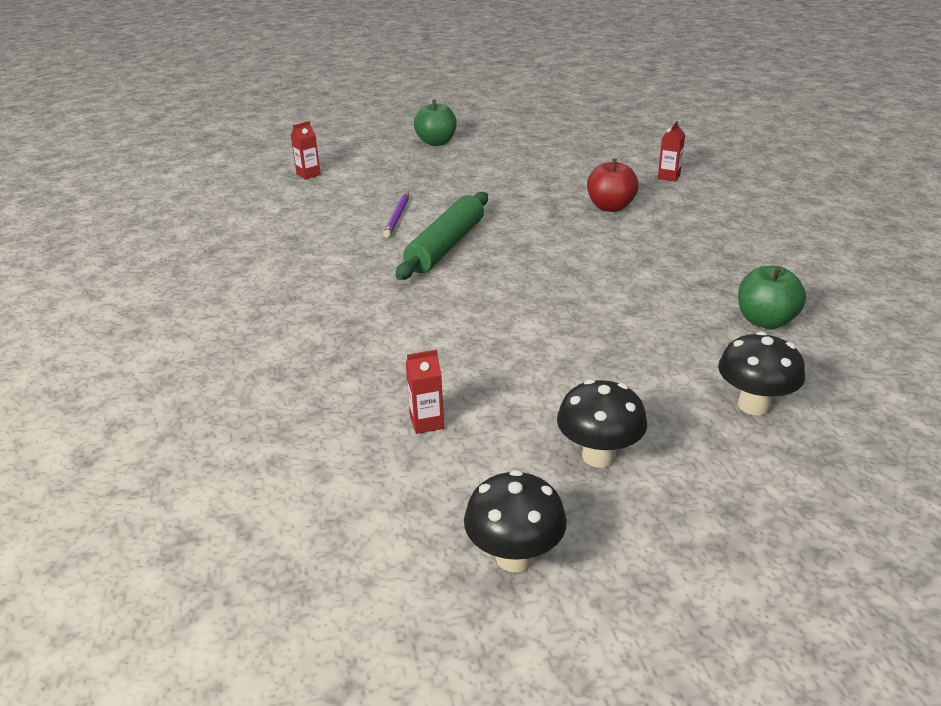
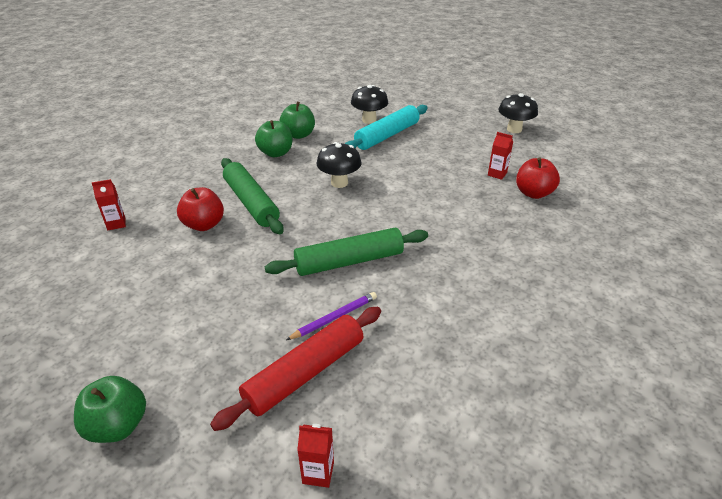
camera: 135 degrees left, 5 degrees up
(343, 419) = (533, 193): none -> red apple
(372, 192) = (305, 373): none -> red rolling pin
(599, 456) = (447, 135): black mushroom -> black mushroom (339, 183)
(619, 236) = (251, 203): none -> green rolling pin
(672, 393) = (387, 136): none -> turquoise rolling pin
(724, 286) = (276, 153): none -> green apple

